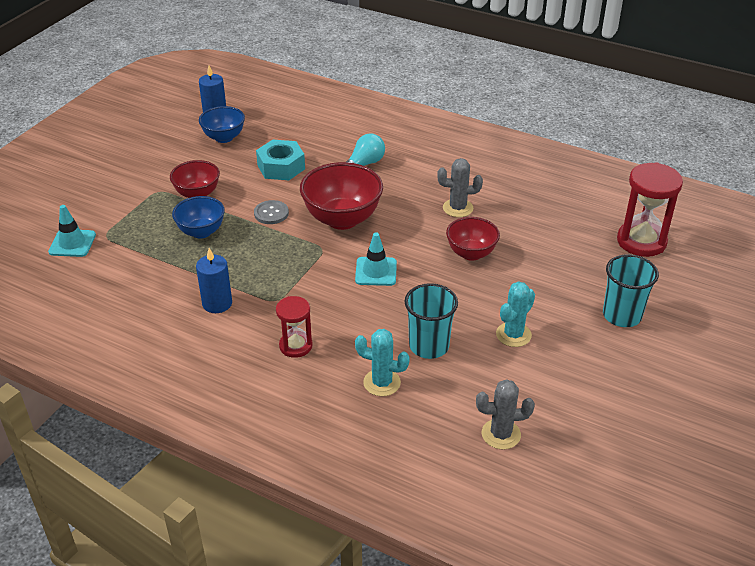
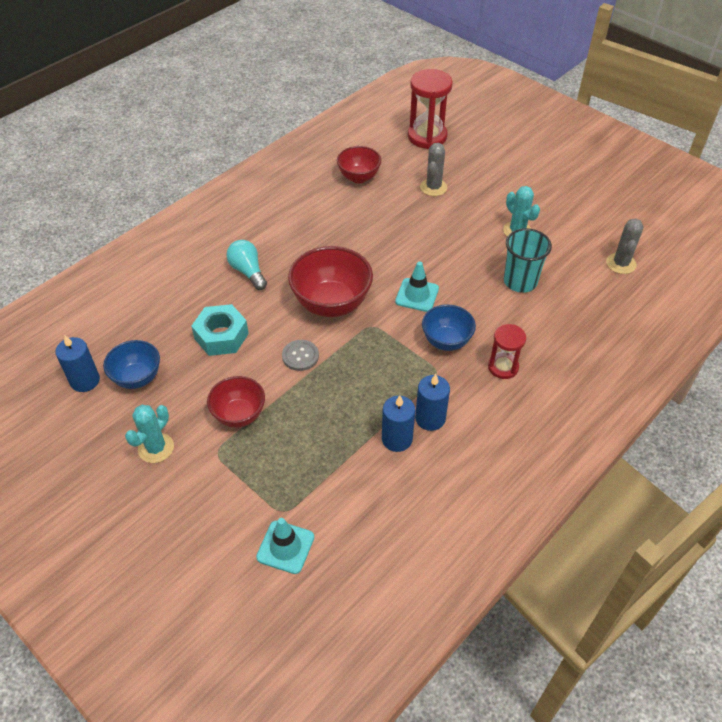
camera: 75 degrees left, 10 degrees up
(189, 286) = (397, 439): none -> blue candle
(201, 232) = (309, 419): blue bowl -> blue bowl (446, 341)
(382, 383) = (558, 318): turquoise cactus -> turquoise cactus (156, 448)
(458, 208) = (345, 224): grey cactus -> grey cactus (433, 187)
(471, 253) = (411, 230): red bowl -> red bowl (359, 177)
(622, 315) = (508, 170): turquoise cup -> none

